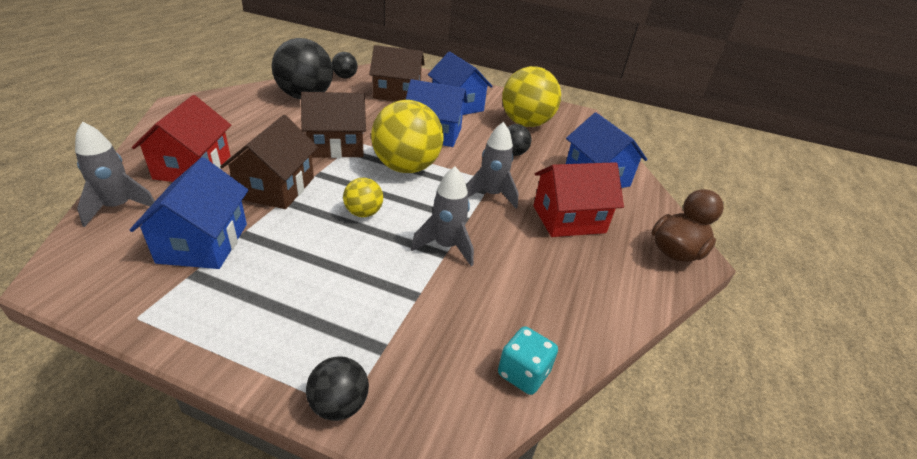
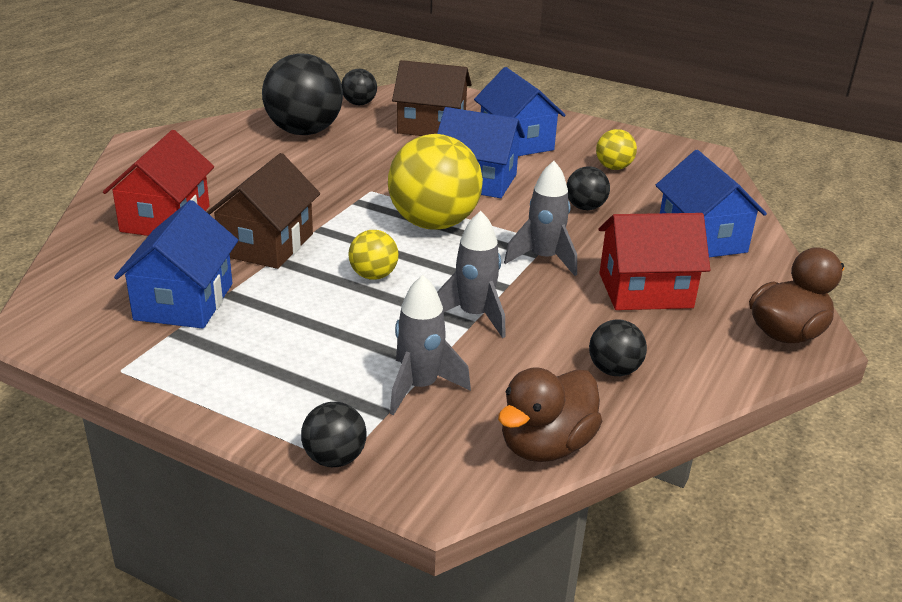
camera: 10 degrees right, 5 degrees down
(118, 207) = (86, 261): grey rocket -> grey rocket (420, 387)
(336, 146) = (343, 196): brown house -> none
(523, 373) = (546, 446): turquoise dice -> brown duck
(526, 123) = (613, 167): yellow ball -> yellow ball, size x0.49
(562, 292) = (614, 370): none -> black ball

